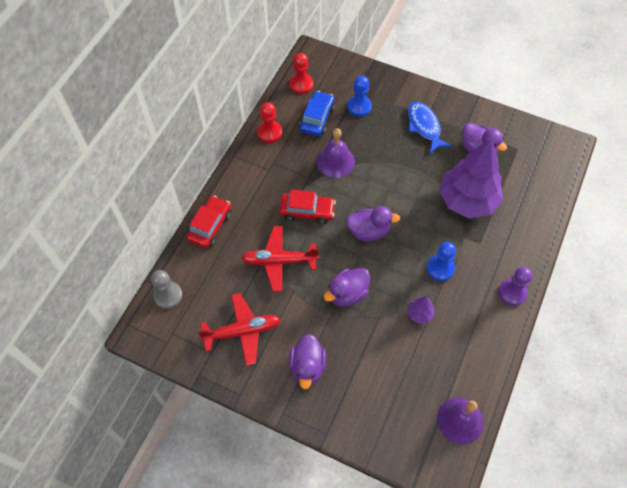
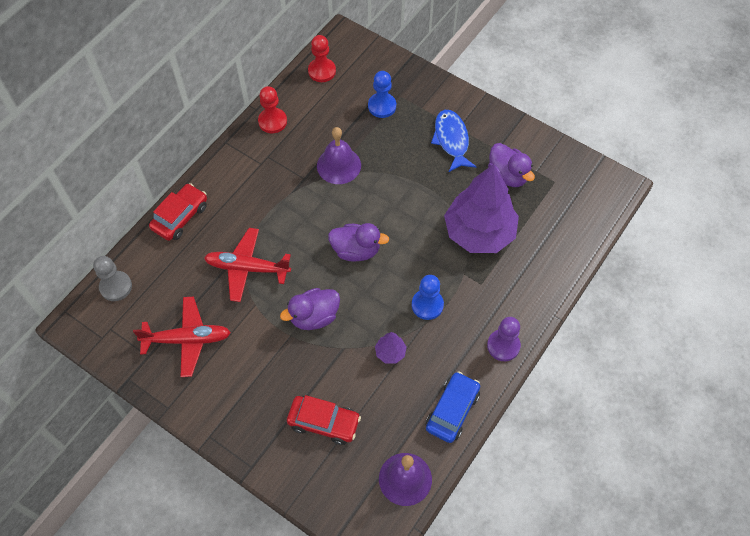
camera: 10 degrees right, 0 degrees up
(307, 211) = (292, 217): red car -> red car (324, 422)
(307, 366) = (249, 390): purple duck -> none
(317, 118) = (330, 113): blue car -> blue car (452, 410)

